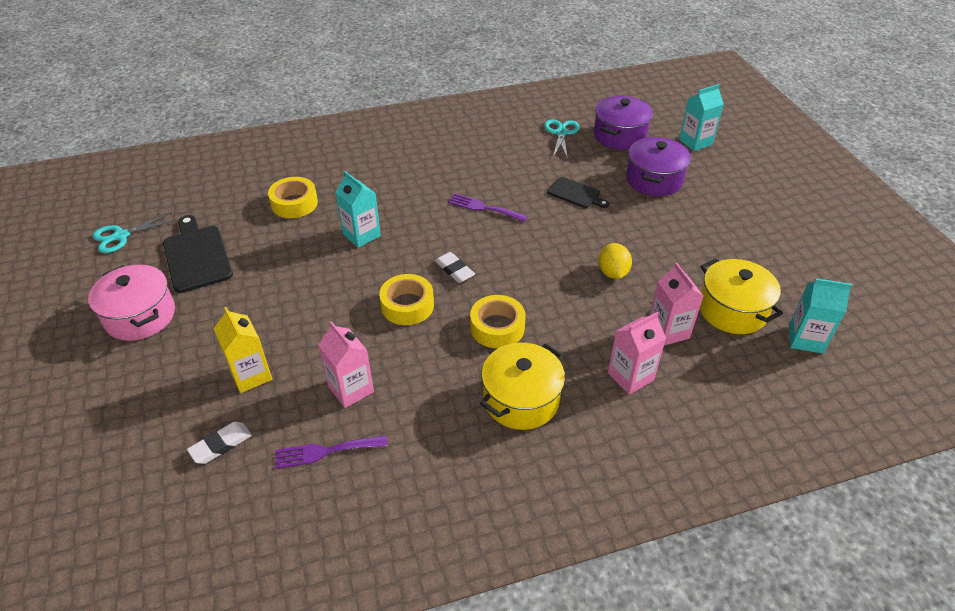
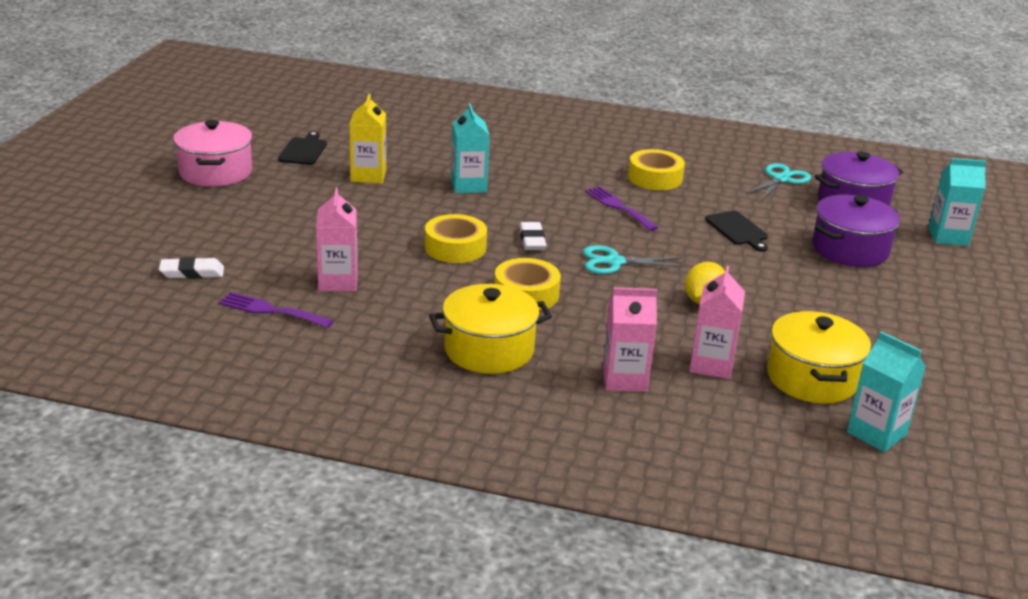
camera: 30 degrees right, 15 degrees down
(121, 236) = (255, 117): turquoise scissors -> turquoise scissors (614, 262)
(197, 256) = (303, 150): black cutting board -> black cutting board, size x0.60
(251, 375) = (263, 240): yellow carton -> yellow carton (368, 176)
(294, 203) = (430, 144): yellow tape -> yellow tape (655, 178)

